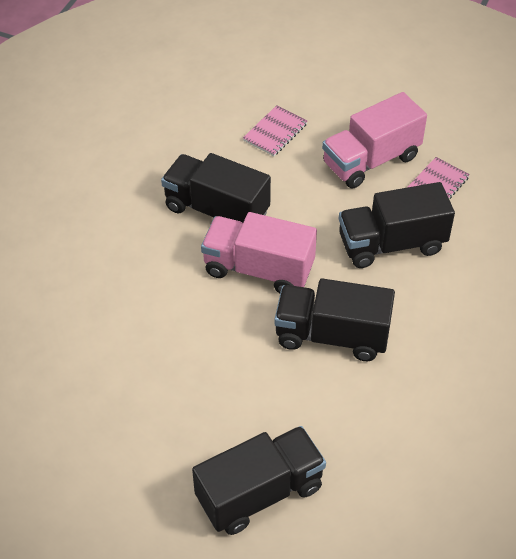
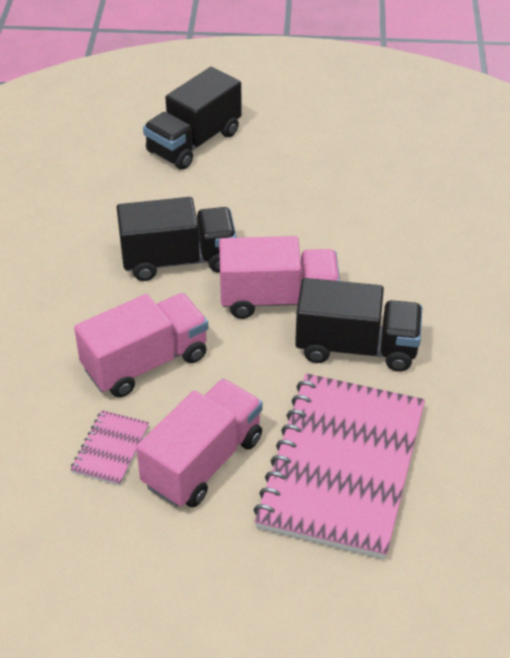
camera: 160 degrees right, 5 degrees down
(275, 132) = (342, 467): pink notebook -> pink notebook, size x2.42
(391, 244) = (146, 363): black truck -> pink truck

